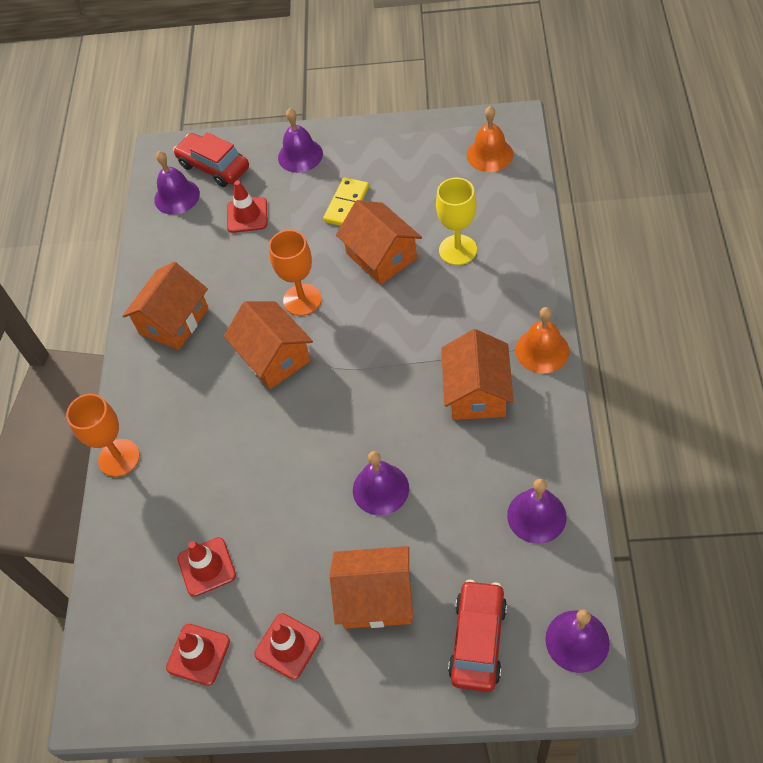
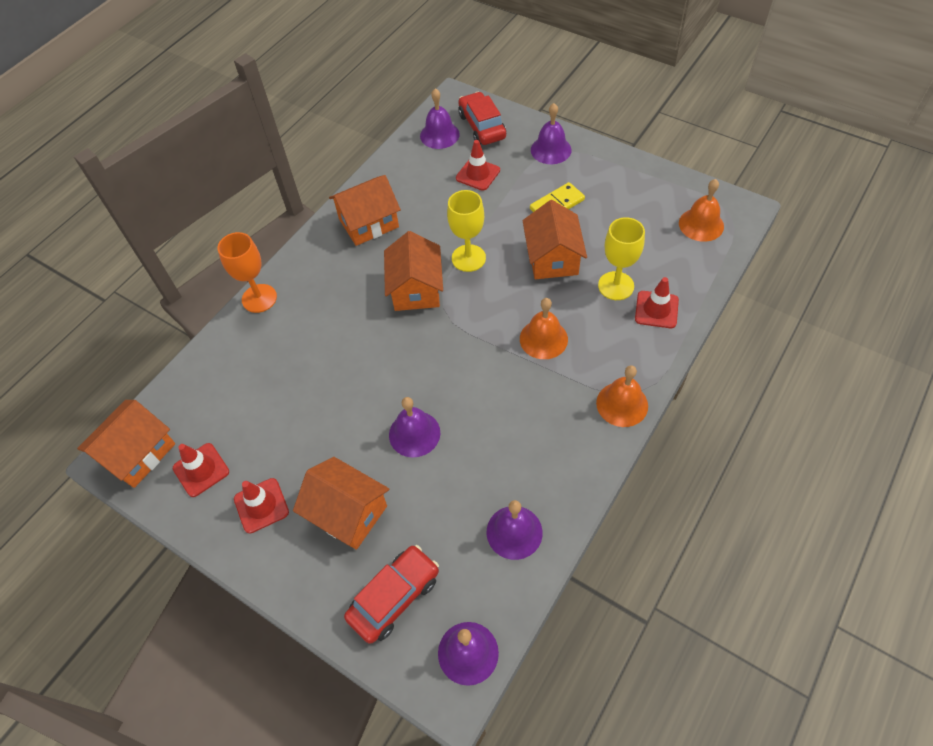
camera: 30 degrees right, 0 degrees up
(206, 567) = (254, 411): red traffic cone -> red traffic cone (656, 309)
(302, 300) = (468, 258): orange goblet -> yellow goblet
(430, 334) = (543, 339): none -> orange bell
(477, 392) = (544, 405): orange house -> orange house (138, 453)

